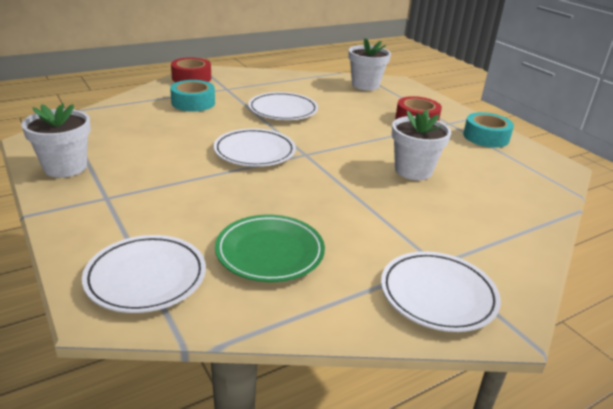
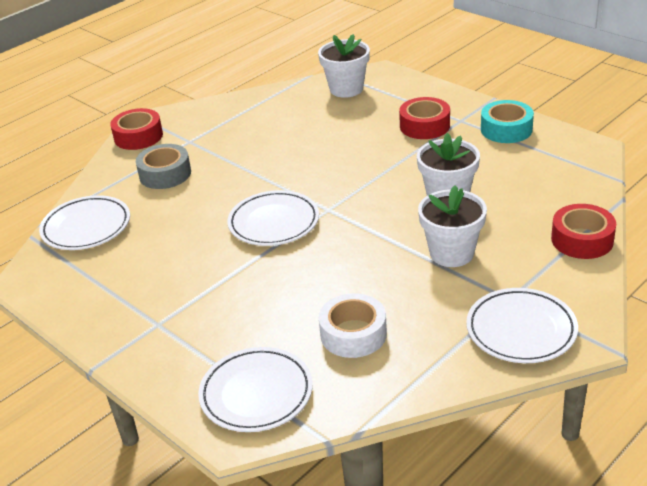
camera: 10 degrees left, 5 degrees up
(65, 167) = (88, 302): white flower pot -> white flower pot (451, 253)
(193, 103) = (165, 174): turquoise tape -> grey tape
(270, 252) = (353, 334): green plate -> white tape
(283, 110) = (272, 155): white plate -> white plate (86, 227)
(529, 233) = (582, 240): none -> red tape

